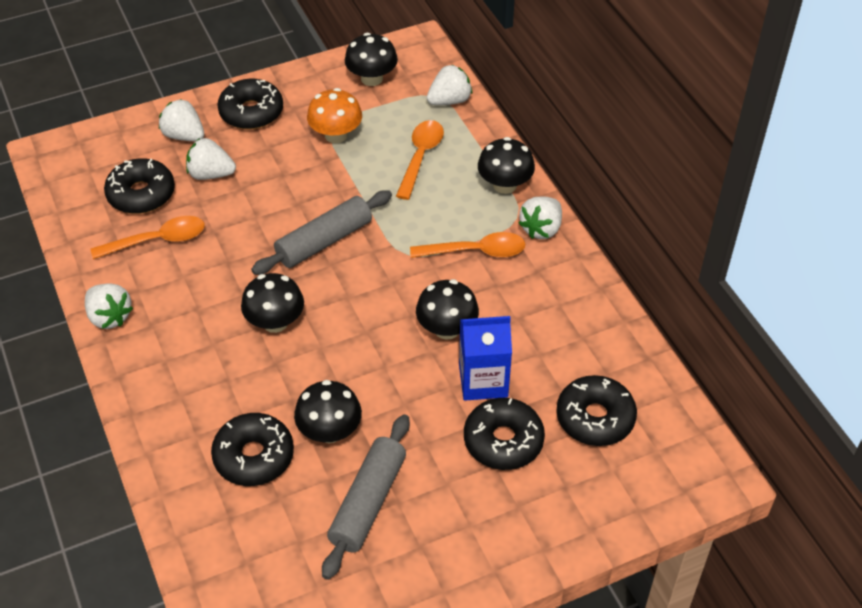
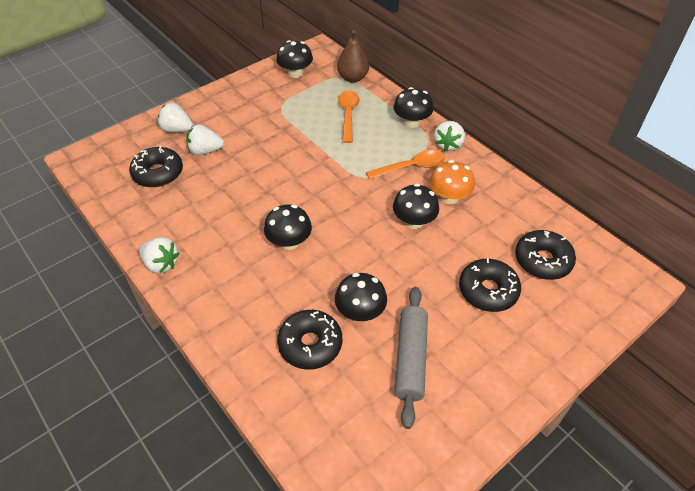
camera: 15 degrees left, 0 degrees up
(157, 240) = (181, 202): orange spoon -> none
(251, 112) = (220, 107): black donut -> none
(324, 241) = (304, 180): grey rolling pin -> none
(336, 135) = (285, 111): orange mushroom -> orange mushroom (449, 197)
(449, 101) = (353, 78): white strawberry -> brown pear
(483, 381) = (455, 252): blue carton -> none

